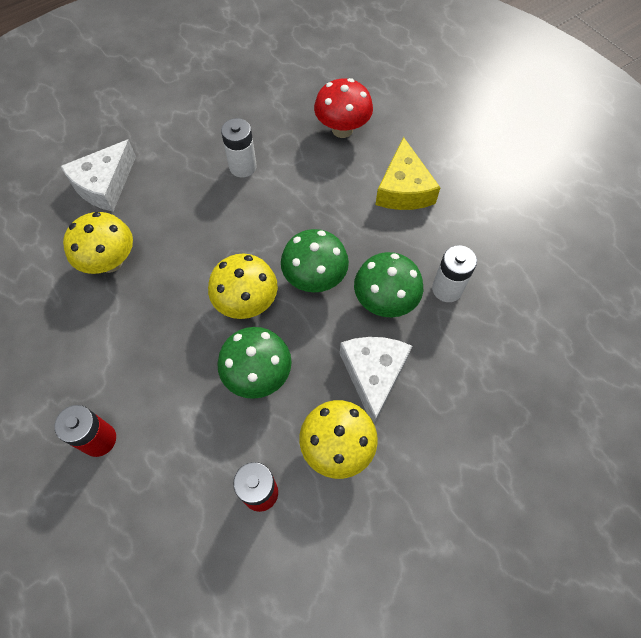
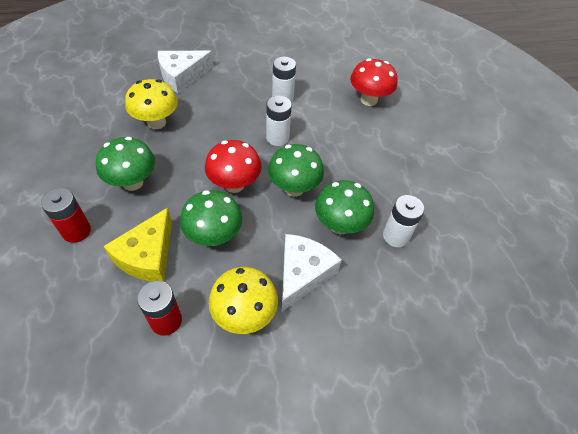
camera: 20 degrees right, 10 degrees down
(128, 351) = (132, 182): none -> green mushroom
(247, 303) = (234, 184): yellow mushroom -> red mushroom
(264, 222) = (277, 137): none -> white battery
(403, 189) = (396, 154): yellow cheese -> yellow cheese (147, 255)

